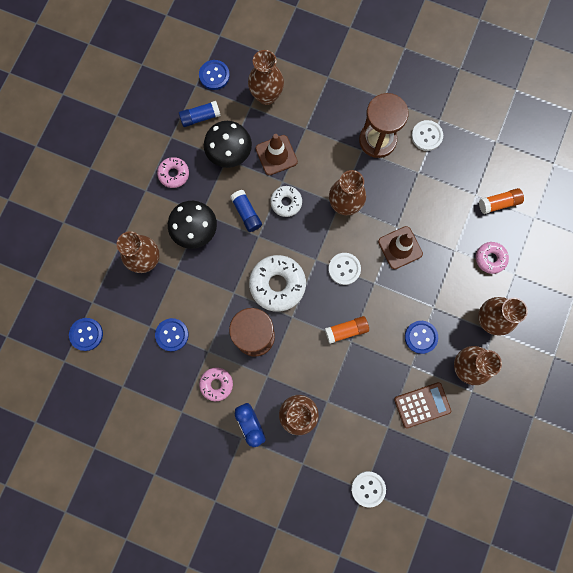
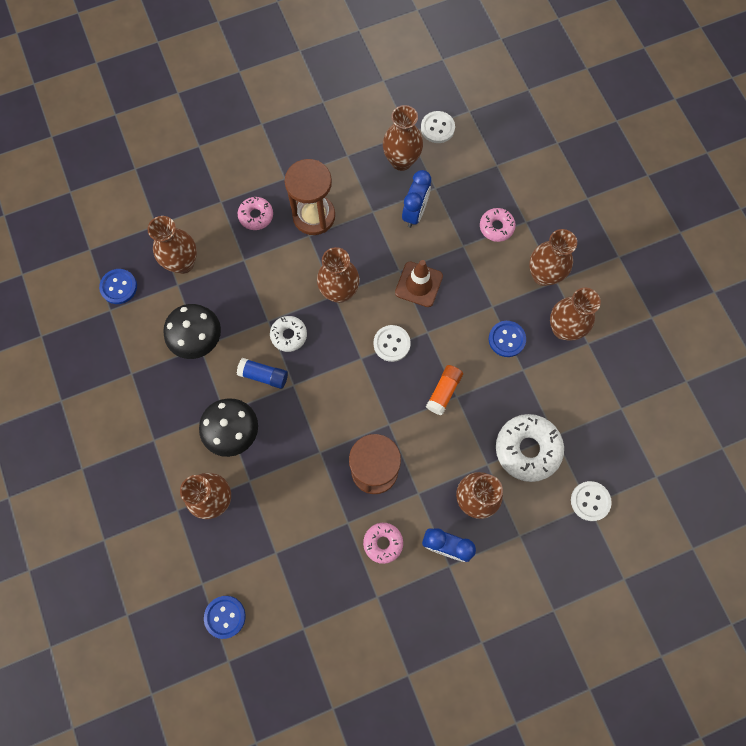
camera: 45 degrees left, 5 degrees down
(172, 335) = (302, 540): blue button -> none
(174, 174) = (166, 402): pink donut -> pink donut (256, 216)
(200, 117) = (141, 333): blue glue stick -> none
(276, 155) = (241, 304): brown traffic cone -> none
(277, 284) = (350, 409): white donut -> white donut (527, 449)
(422, 405) = (562, 391): brown calculator -> none
(426, 136) = (350, 177): white button -> white button (437, 128)
(445, 199) = (415, 213): none -> blue clock
(472, 156) = (401, 161): none -> brown vase
(498, 203) = (459, 179): orange glue stick -> none

